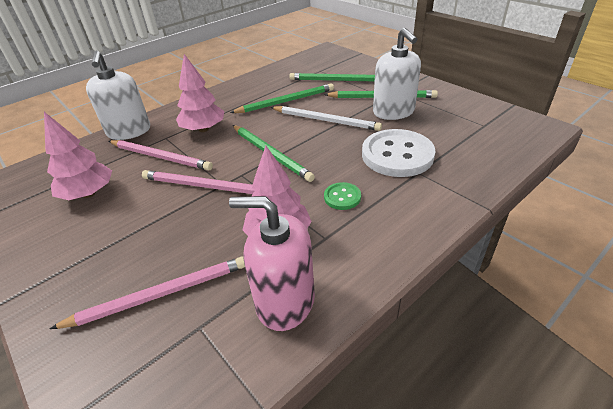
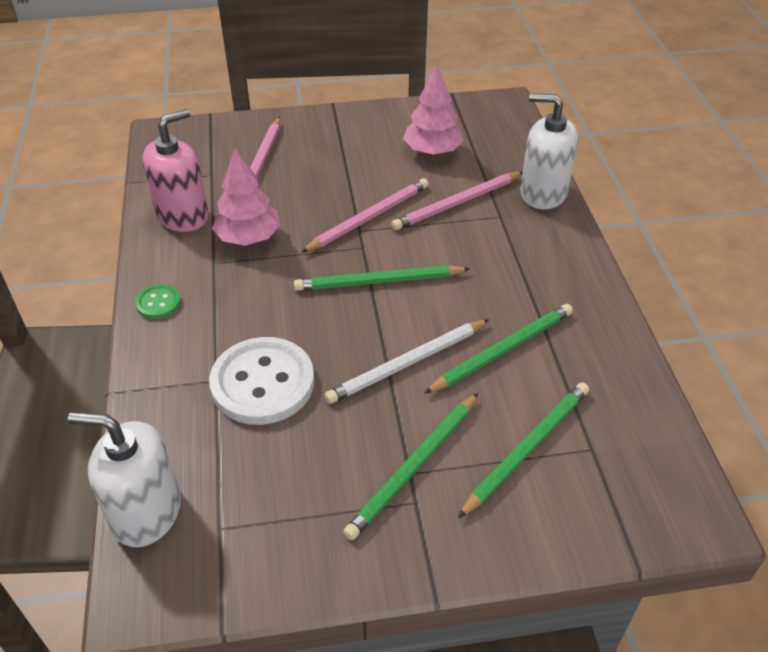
camera: 120 degrees right, 5 degrees up
(203, 129) = (492, 249): pink tree -> none
(286, 101) = (503, 350): green pencil -> green pencil turned 135 degrees counterclockwise
(342, 197) = (248, 298): green button -> green button (158, 303)
(393, 112) = (358, 450): white soap dispenser -> white soap dispenser (146, 512)

